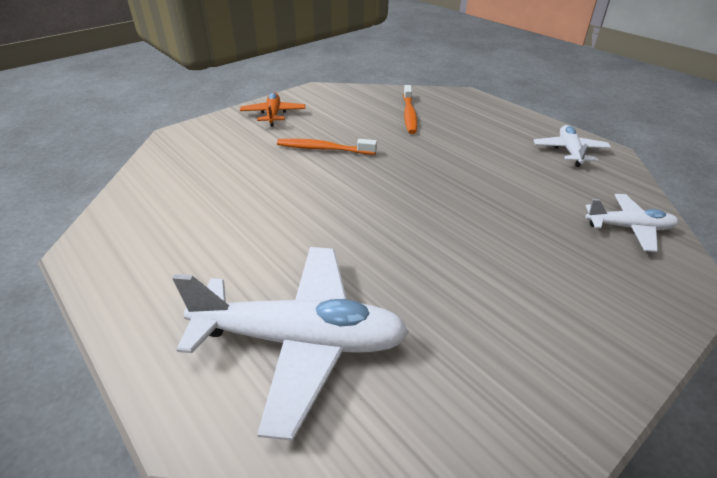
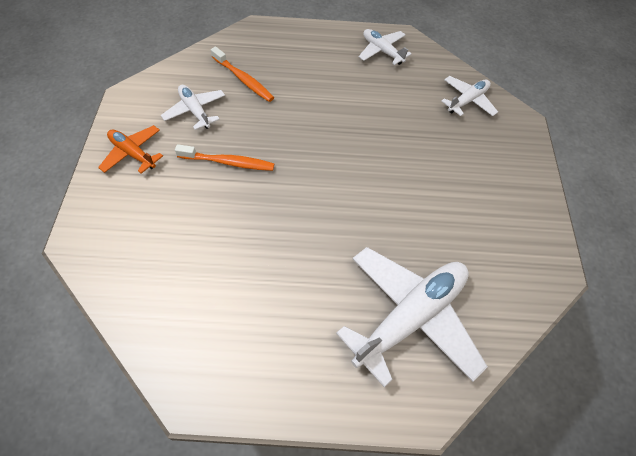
camera: 50 degrees left, 20 degrees up
(324, 149) = (228, 162): orange toothbrush -> orange toothbrush turned 135 degrees counterclockwise
(347, 114) = (195, 111): none -> white plane

